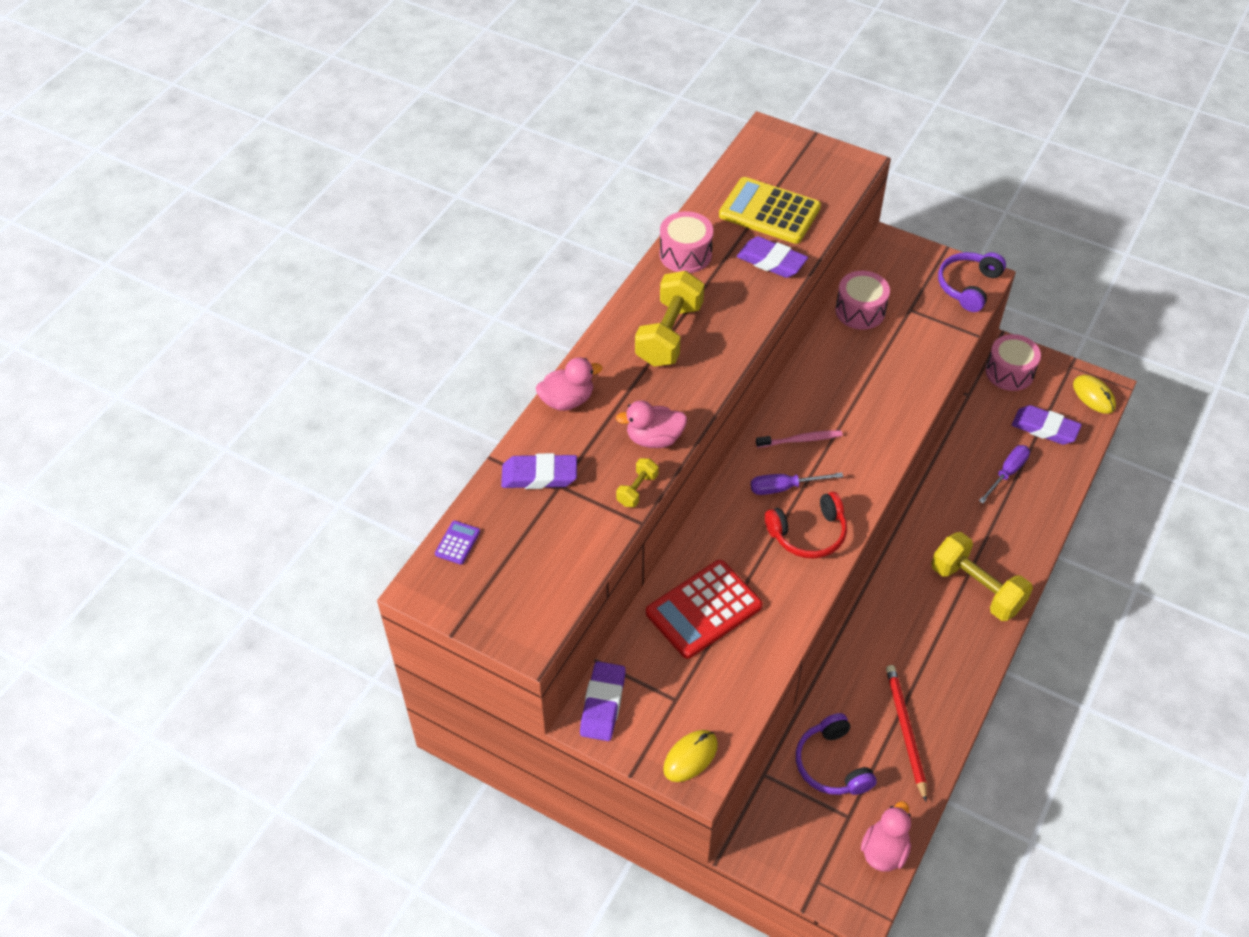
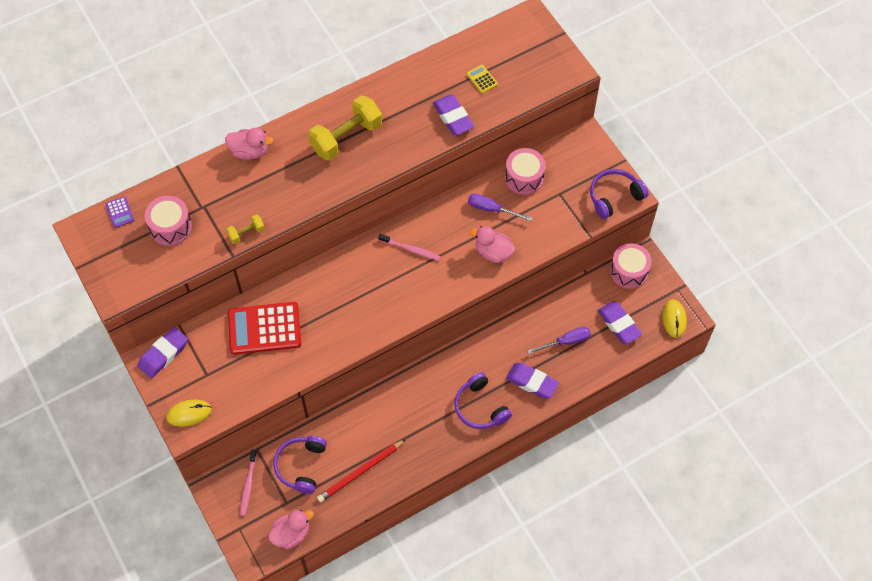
camera: 30 degrees right, 10 degrees up
(457, 543) = (120, 212): purple calculator -> purple calculator turned 105 degrees clockwise
(539, 476) = (196, 194): purple eraser -> purple eraser (532, 382)
(654, 438) = (282, 205): pink duck -> pink duck (493, 252)
(685, 254) = (401, 84): pink drum -> pink drum (171, 227)
(769, 212) = (482, 79): yellow calculator -> yellow calculator, size x0.42
(784, 487) = (374, 276): purple screwdriver -> purple screwdriver (491, 209)
(787, 823) = (248, 485): none -> pink toothbrush
(808, 534) = (365, 315): red headphones -> none
(905, 731) = (361, 472): red pencil -> red pencil turned 150 degrees counterclockwise
(976, 588) = (480, 407): yellow dumbbell -> purple headphones

